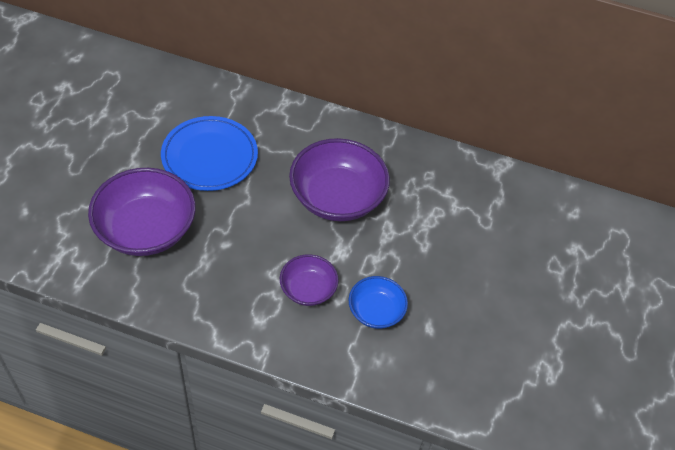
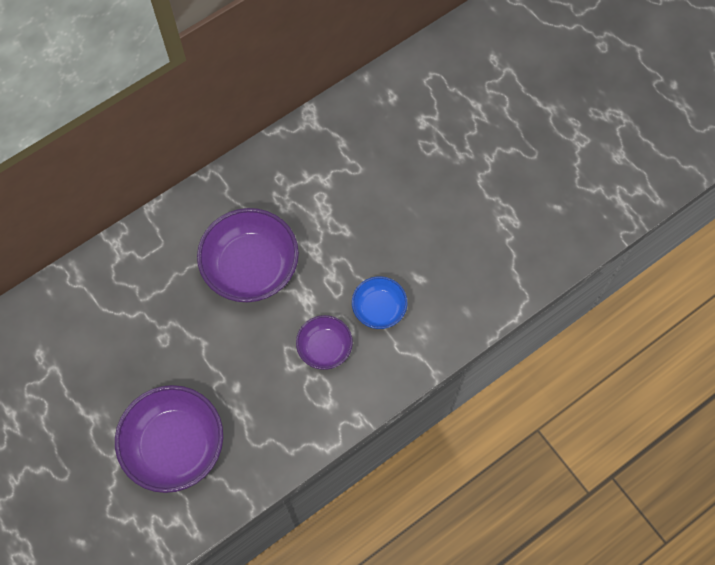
camera: 50 degrees left, 15 degrees up
(210, 157) = (132, 346): blue plate -> none

